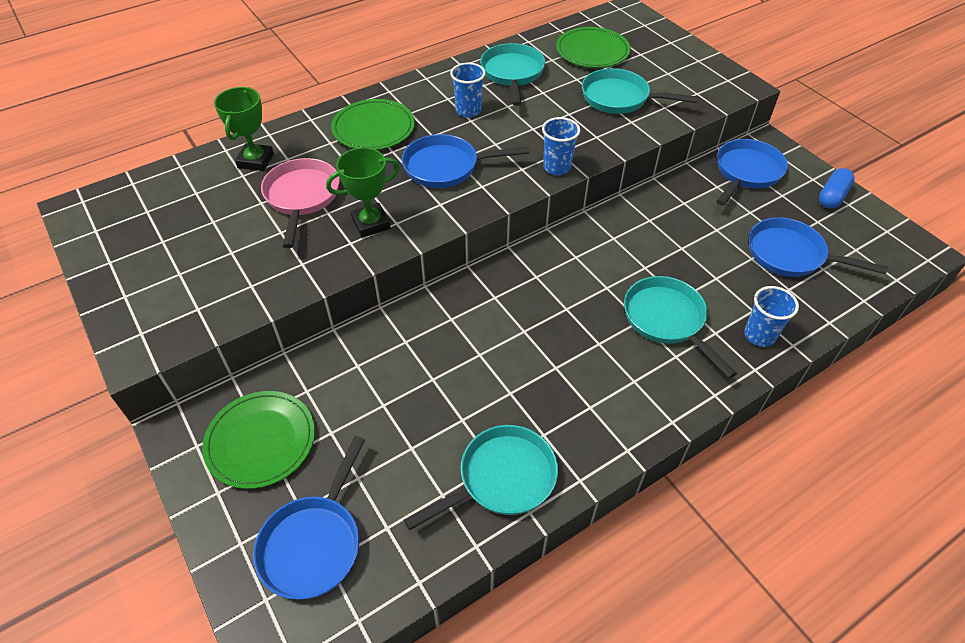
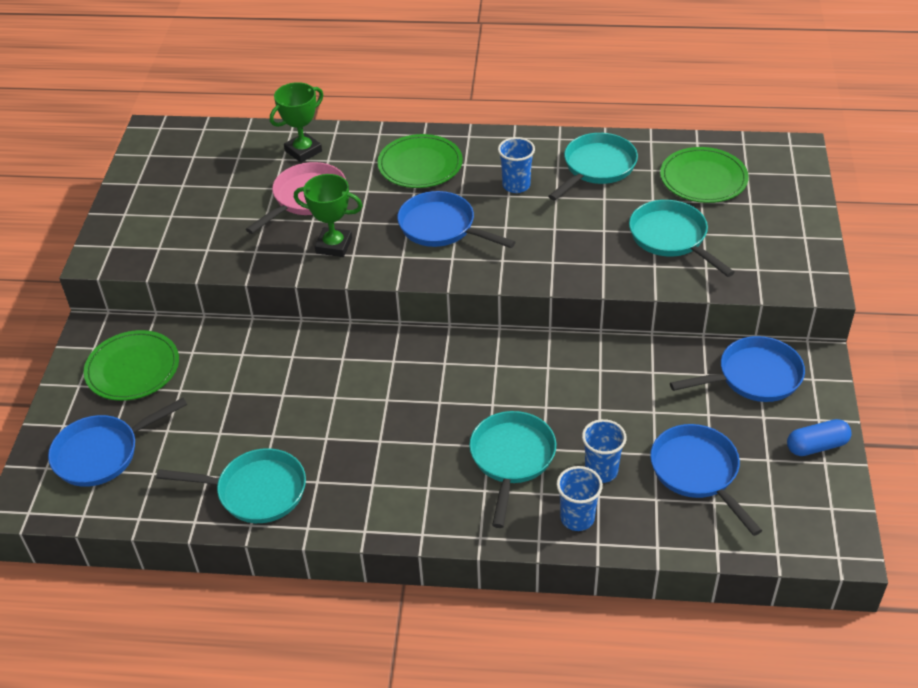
camera: 40 degrees right, 5 degrees down
(557, 167) = (534, 274): blue cup -> blue cup (601, 471)

